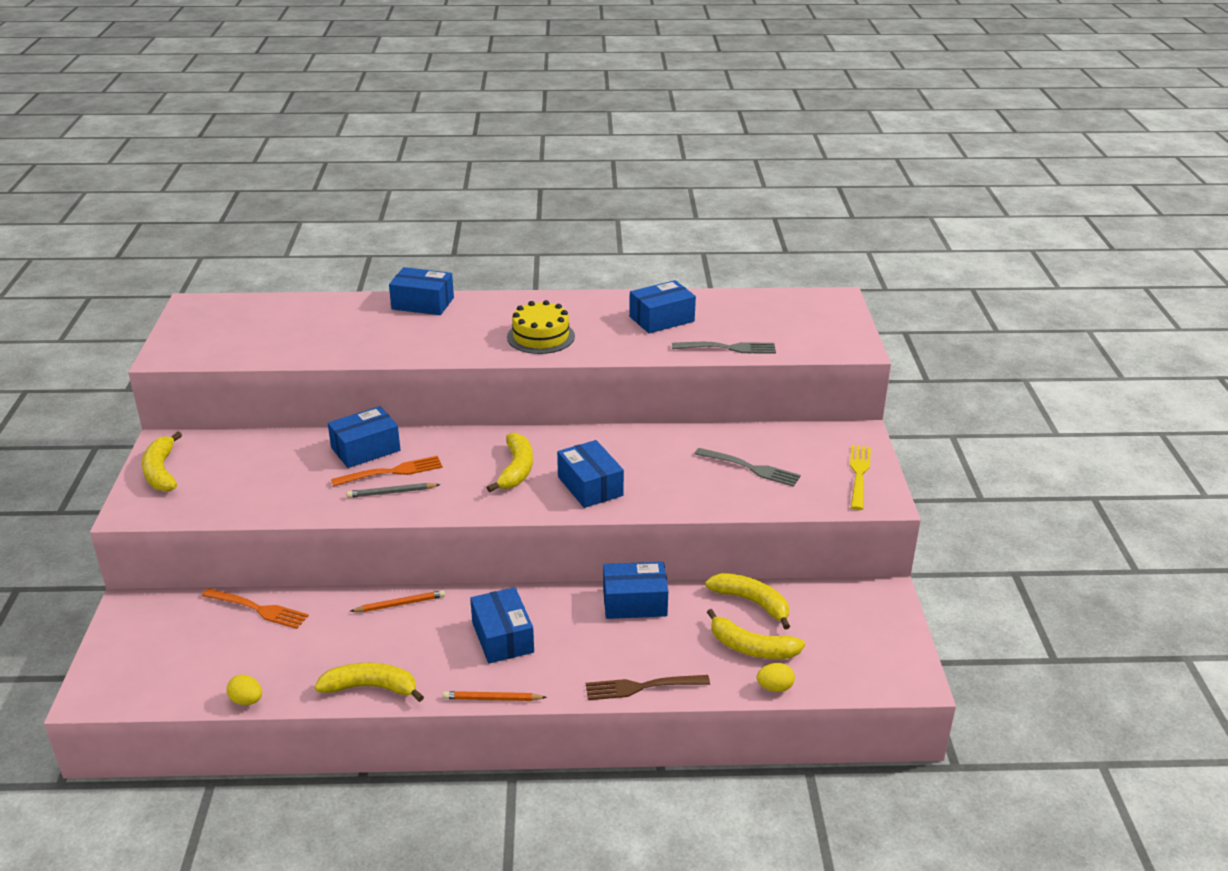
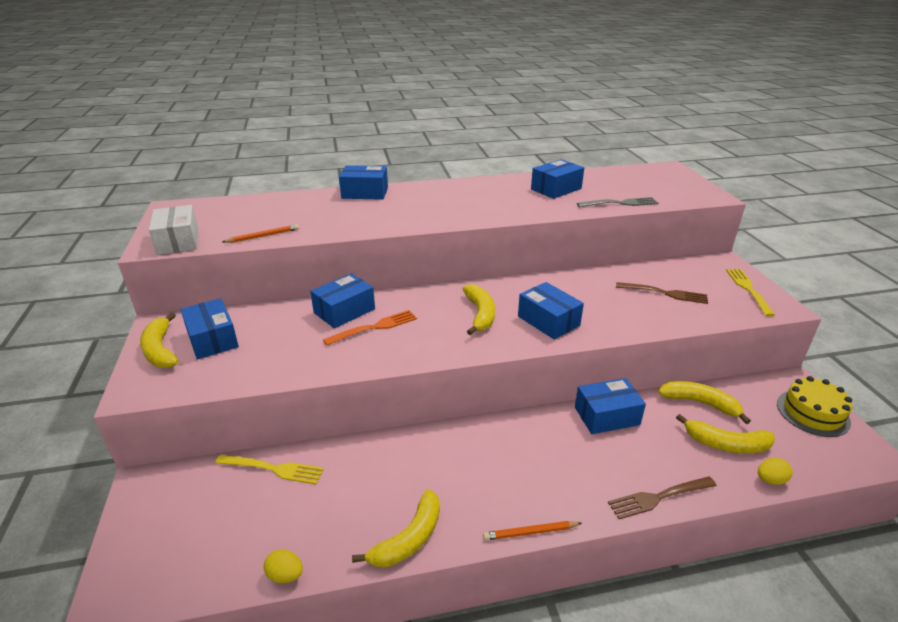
camera: 10 degrees left, 0 degrees up
(194, 351) = (178, 241): none -> white box
(258, 609) = (273, 469): orange fork -> yellow fork
(371, 688) = (409, 539): yellow banana -> yellow banana turned 135 degrees clockwise
(391, 492) = (381, 345): grey pencil -> none
(400, 604) = (405, 445): orange pencil -> orange pencil (263, 236)
(502, 637) = (511, 465): blue box -> blue box (212, 339)
(541, 336) = (471, 207): yellow cake -> yellow cake (812, 413)
(751, 468) = (665, 293): grey fork -> brown fork

